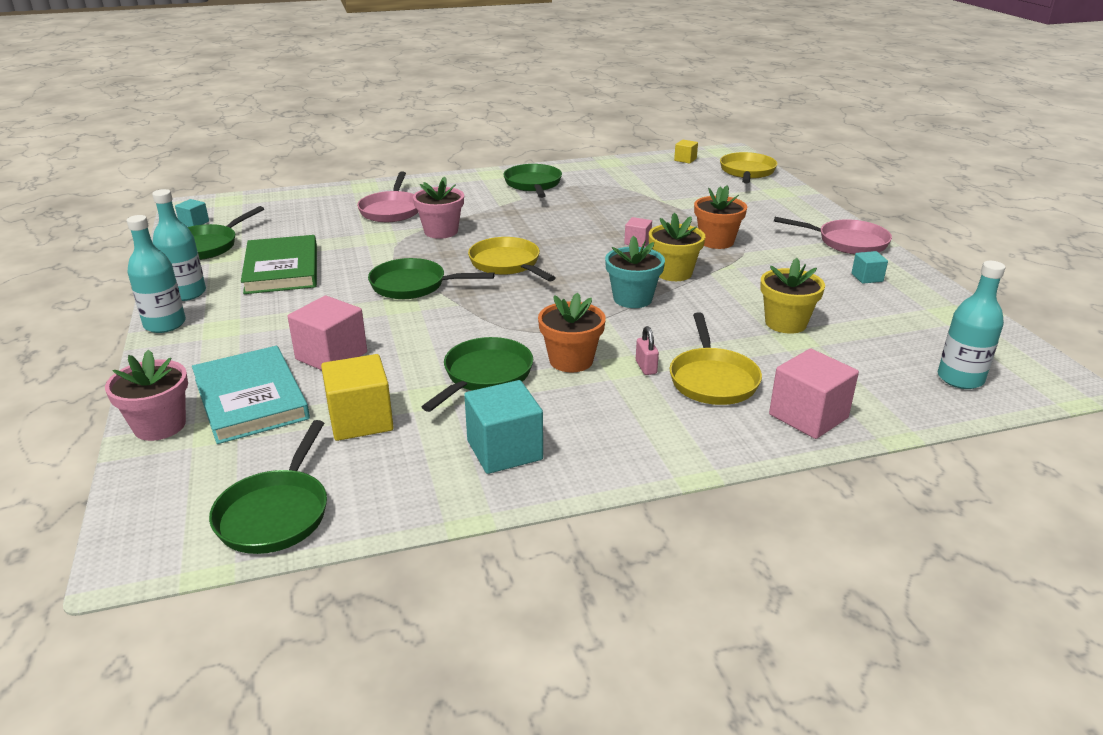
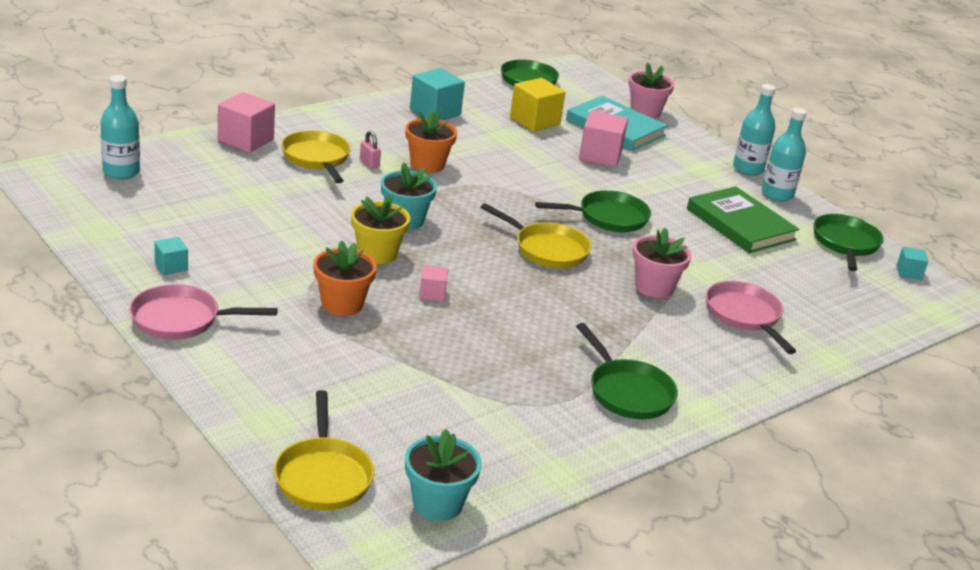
camera: 155 degrees right, 0 degrees up
(485, 375) = (481, 150): green pan -> none
(685, 159) = (437, 503): yellow cube -> turquoise flower pot
(785, 323) = (260, 207): yellow flower pot -> none

